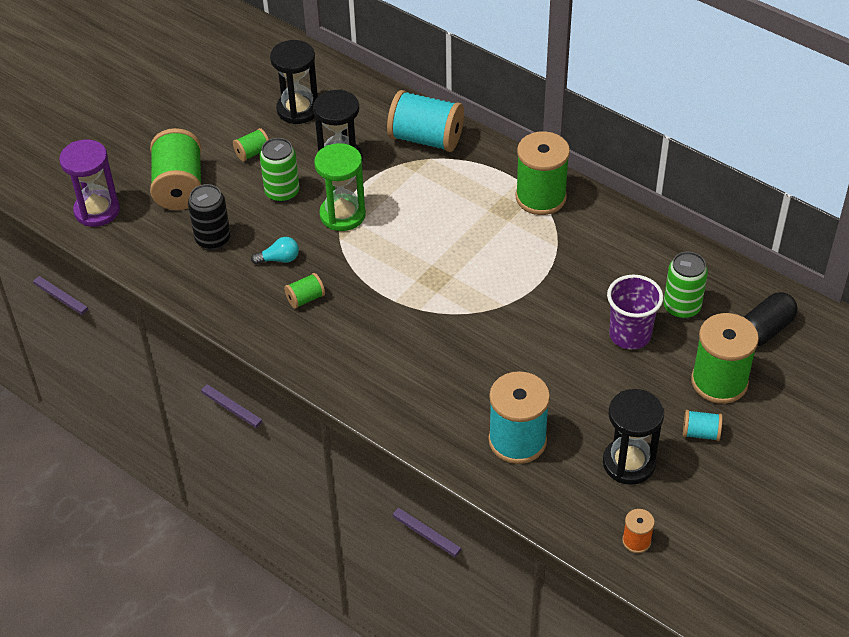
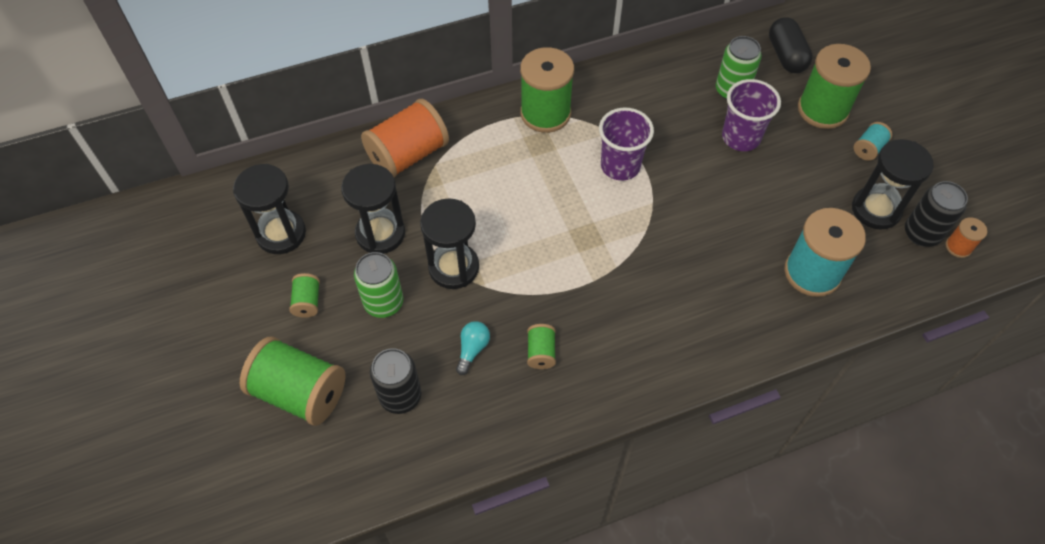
camera: 60 degrees left, 10 degrees up
(97, 210) = (268, 493): purple hourglass -> none
(342, 215) = (454, 267): green hourglass -> black hourglass
(426, 139) = (408, 155): turquoise spool -> orange spool
(525, 268) = (620, 166): none -> purple cup
(629, 507) = (921, 233): none -> black can

